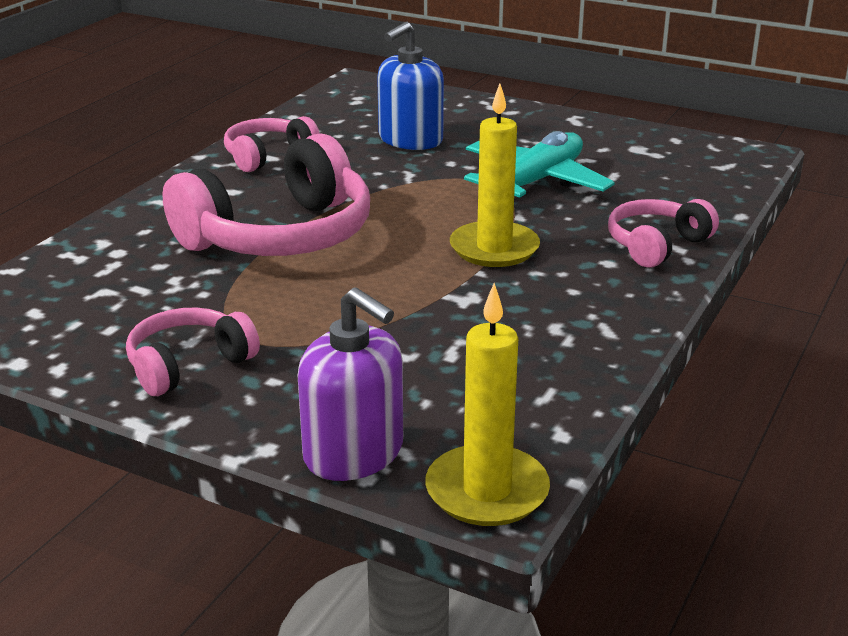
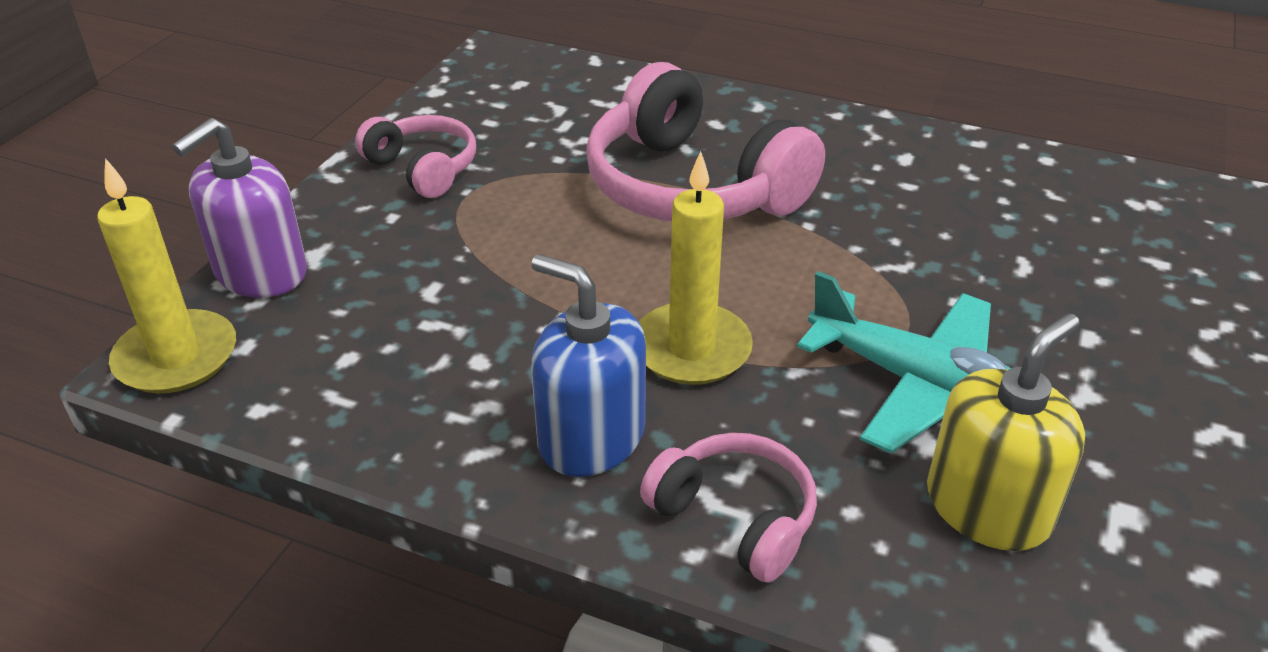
camera: 85 degrees right, 10 degrees up
(268, 156) = (907, 156): pink headphones -> none
(410, 140) = (1019, 260): blue soap dispenser -> blue soap dispenser (591, 437)
(638, 178) = (988, 507): none -> yellow soap dispenser

